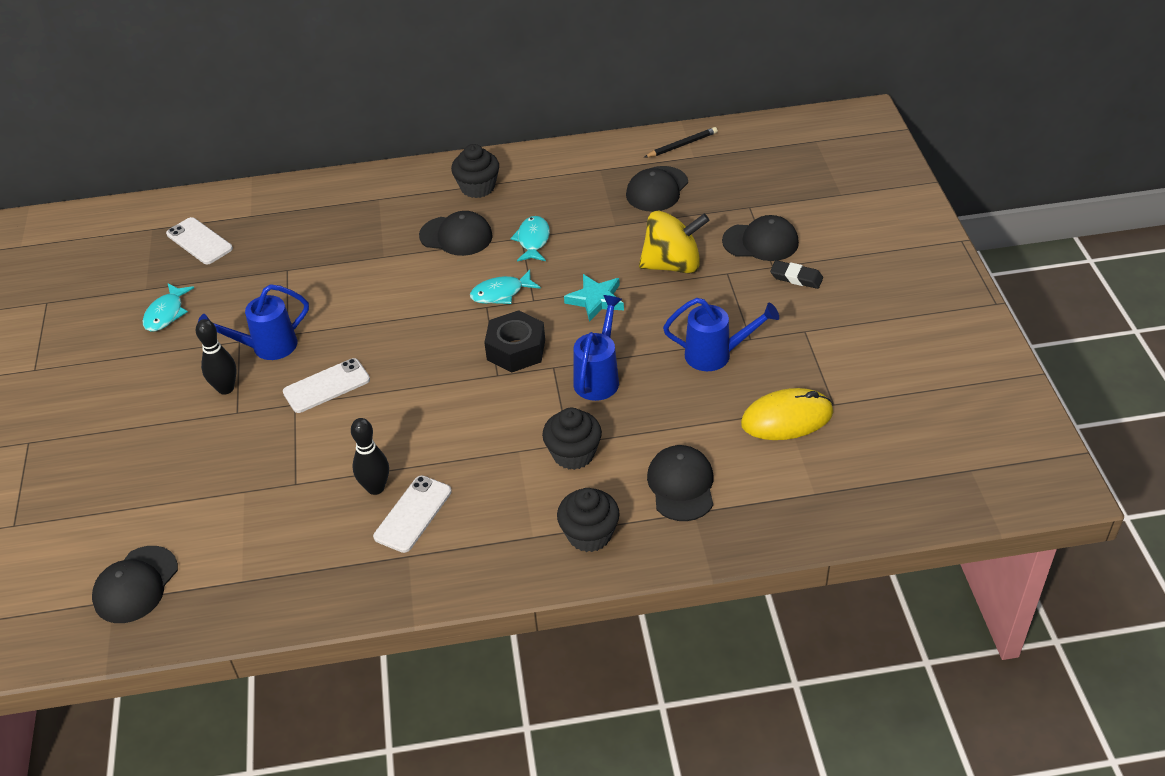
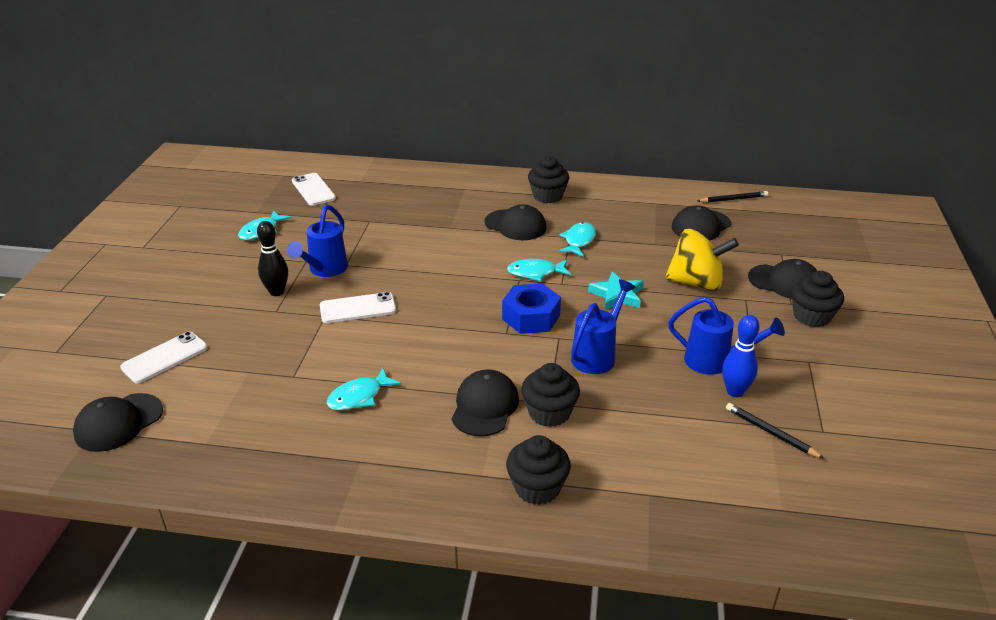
camera: 15 degrees right, 10 degrees down
(266, 347) = (324, 270): blue watering can -> blue watering can turned 60 degrees counterclockwise
(375, 488) = (359, 396): black bowling pin -> turquoise fish
(413, 514) = (381, 426): white phone -> white phone (165, 357)
(516, 349) = (531, 317): black nut -> blue nut
(681, 485) = (644, 466): black cap -> black cap (484, 406)
(743, 383) = (735, 391): none -> blue bowling pin
(787, 418) = (770, 432): yellow mouse -> black pencil
(796, 277) = (811, 316): black eraser -> black cupcake

